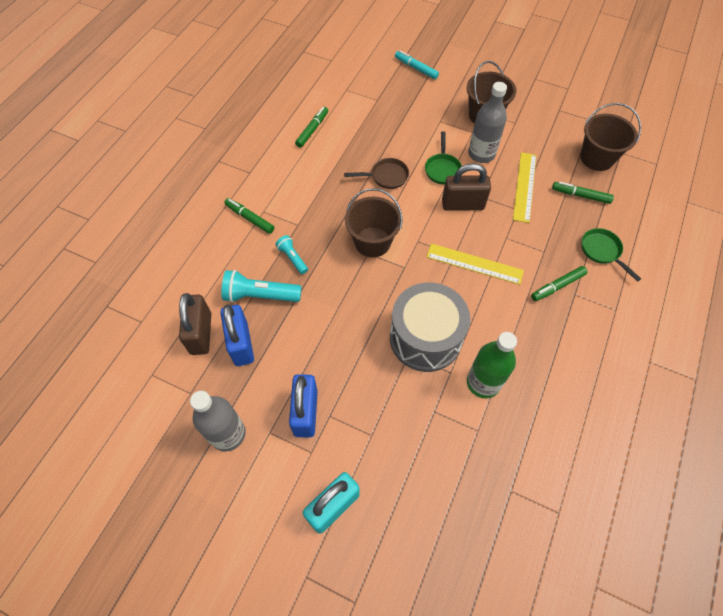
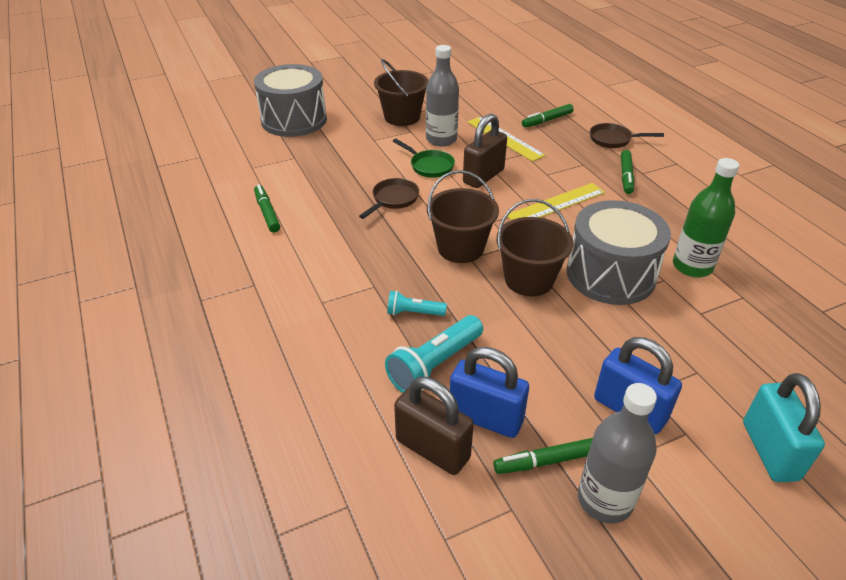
camera: 50 degrees left, 20 degrees down
(250, 218) = (318, 317): green marker -> green marker (546, 461)
(416, 68) = (294, 120): turquoise marker -> grey drum
(597, 158) = (519, 95): brown bucket -> brown bucket (529, 280)
(602, 251) = (613, 140): green pan -> brown pan

